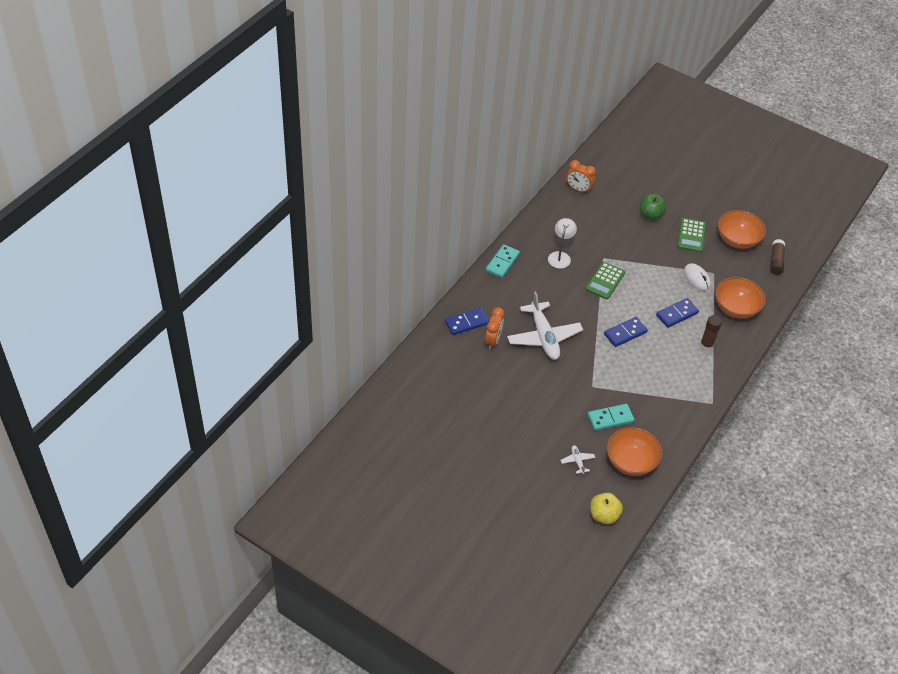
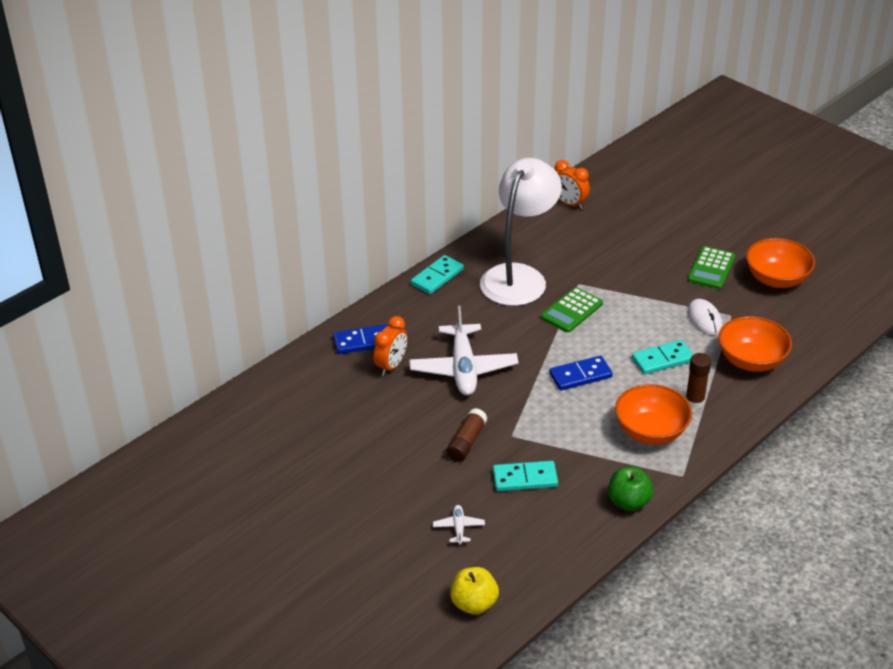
camera: 15 degrees right, 10 degrees down
(560, 256) = (519, 276): white lamp -> white lamp, size x2.07
(630, 462) = (537, 538): orange bowl -> orange bowl (651, 431)
(650, 215) = (660, 240): green apple -> green apple (628, 502)
(677, 314) = (662, 359): blue domino -> turquoise domino
(776, 261) = (826, 309): brown glue stick -> brown glue stick (466, 442)

